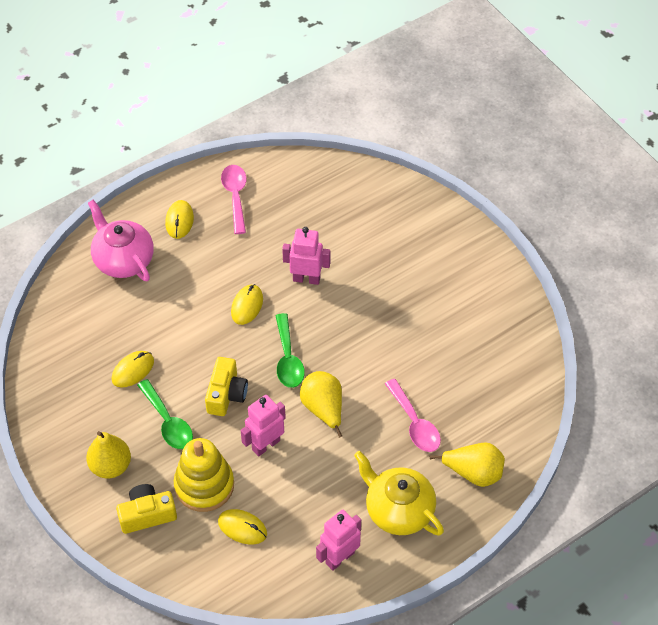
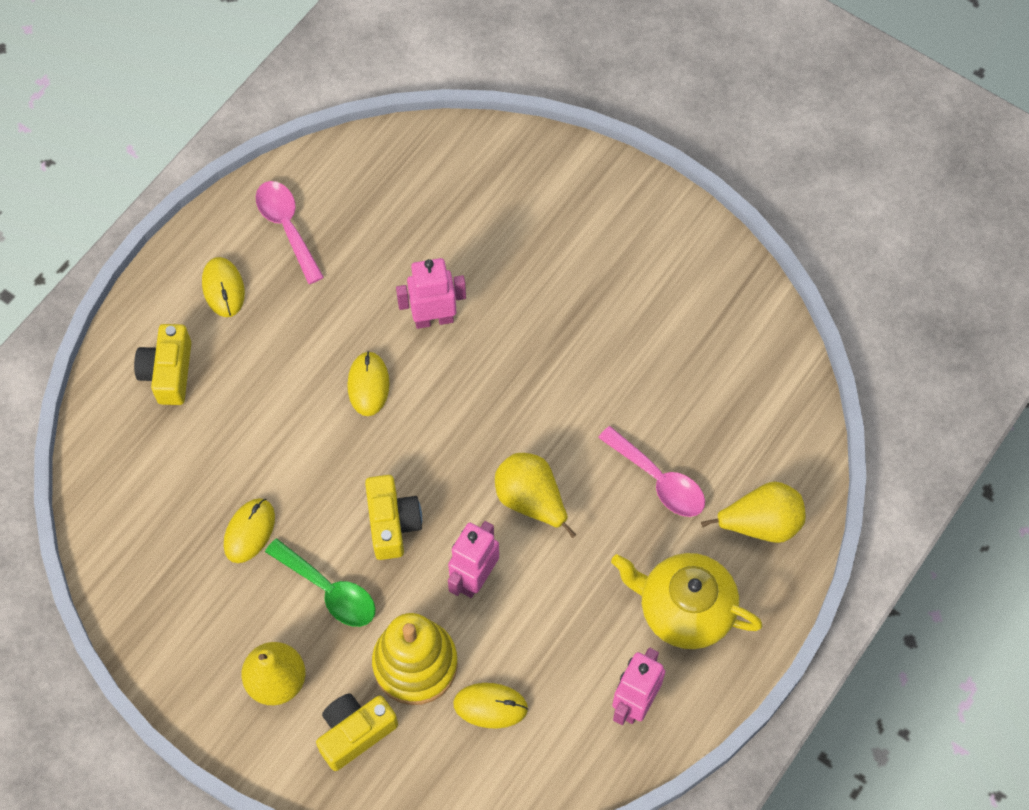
camera: 20 degrees left, 10 degrees up
(123, 260) = (168, 372): pink teapot -> yellow camera
(288, 358) = (455, 444): green spoon -> none

